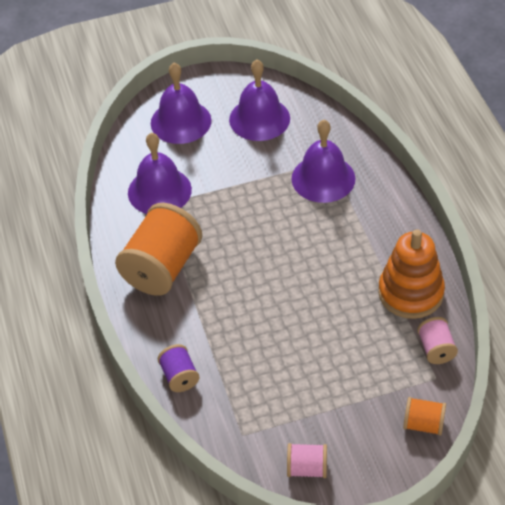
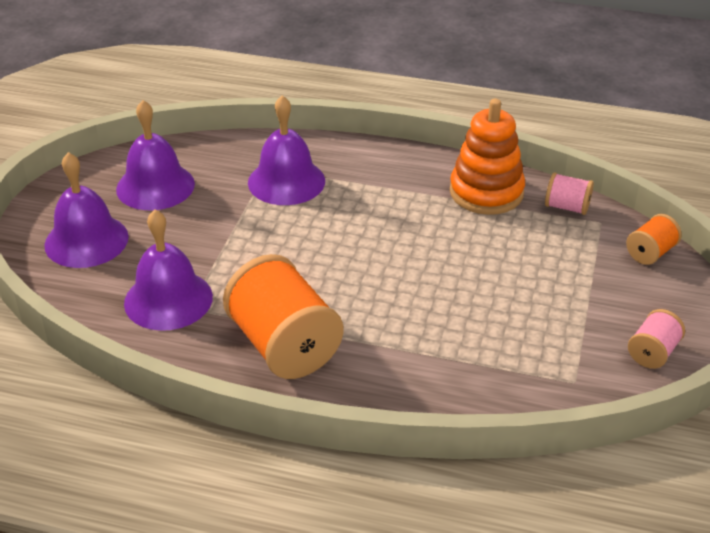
camera: 60 degrees left, 10 degrees down
(179, 376) = (455, 398): purple spool -> none

